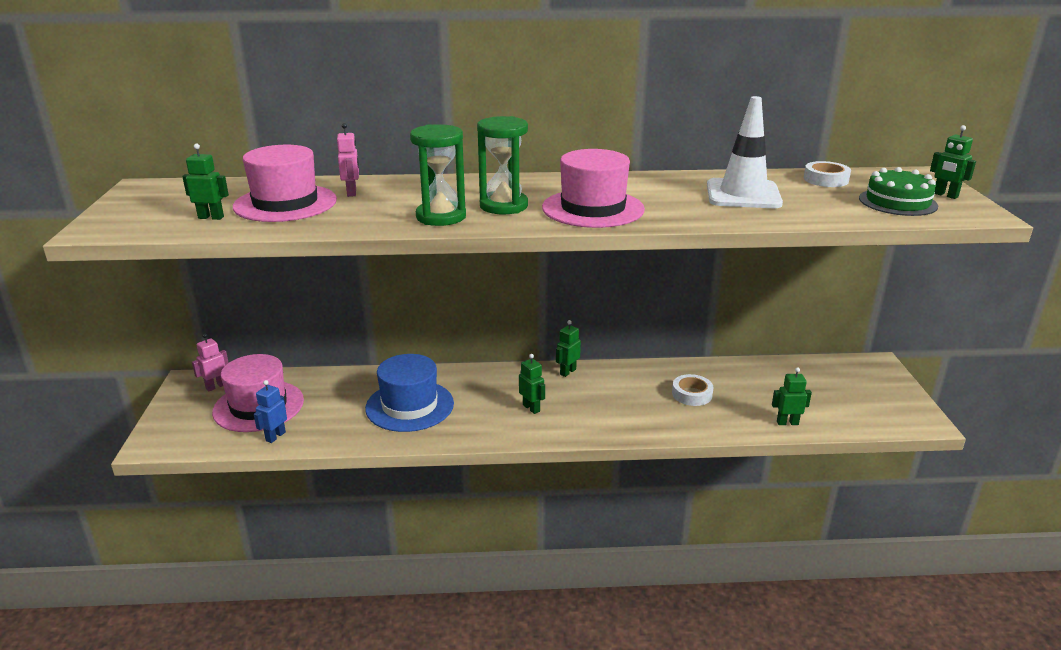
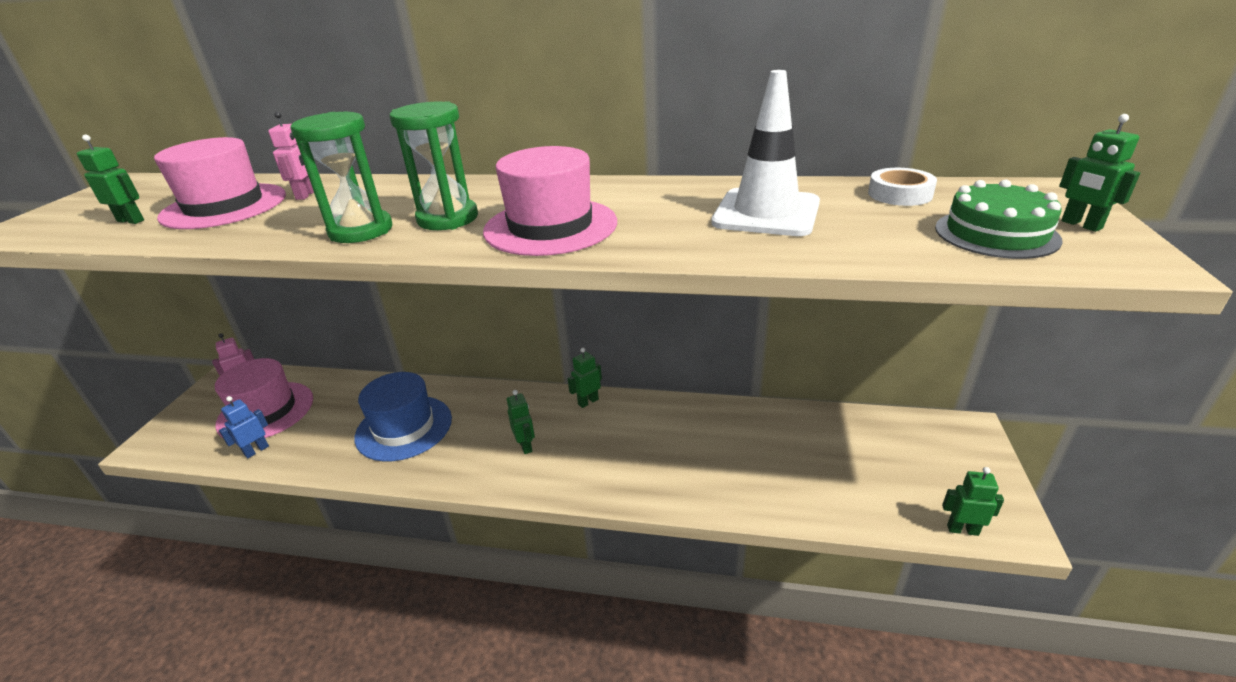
camera: 15 degrees right, 5 degrees up
(692, 394) = (715, 448): white tape -> none
(787, 423) = (820, 506): green robot -> green robot (962, 529)

